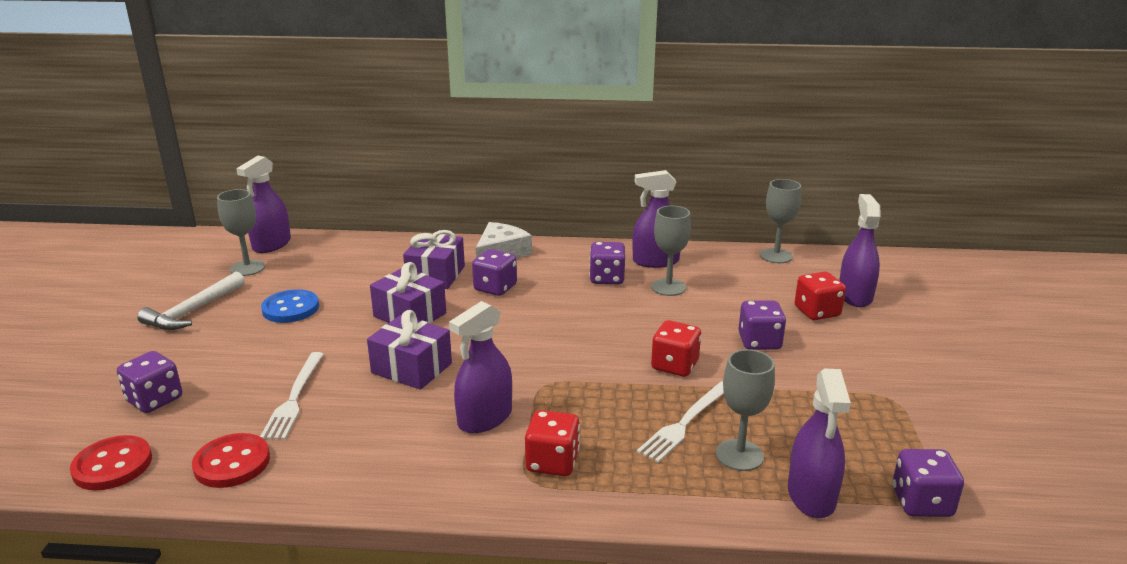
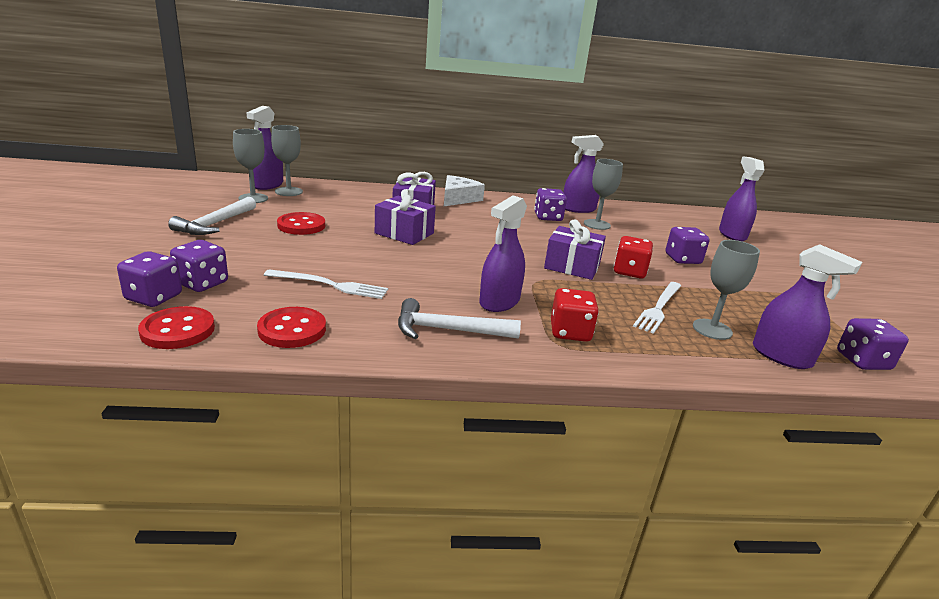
camera: 10 degrees left, 0 degrees up
(290, 308) = (301, 225): blue button -> red button
(294, 398) = (330, 285): white fork -> white fork turned 75 degrees counterclockwise
(406, 461) = (448, 330): none -> white hammer
(411, 368) = (422, 267): purple gift -> purple gift (572, 266)
(495, 288) = (465, 219): purple dice -> purple dice (154, 297)
(776, 256) = (663, 210): grey goblet -> grey goblet (289, 191)
(811, 495) = (781, 356): purple spray bottle -> purple spray bottle turned 45 degrees counterclockwise
(817, 312) = (712, 243): red dice -> none

